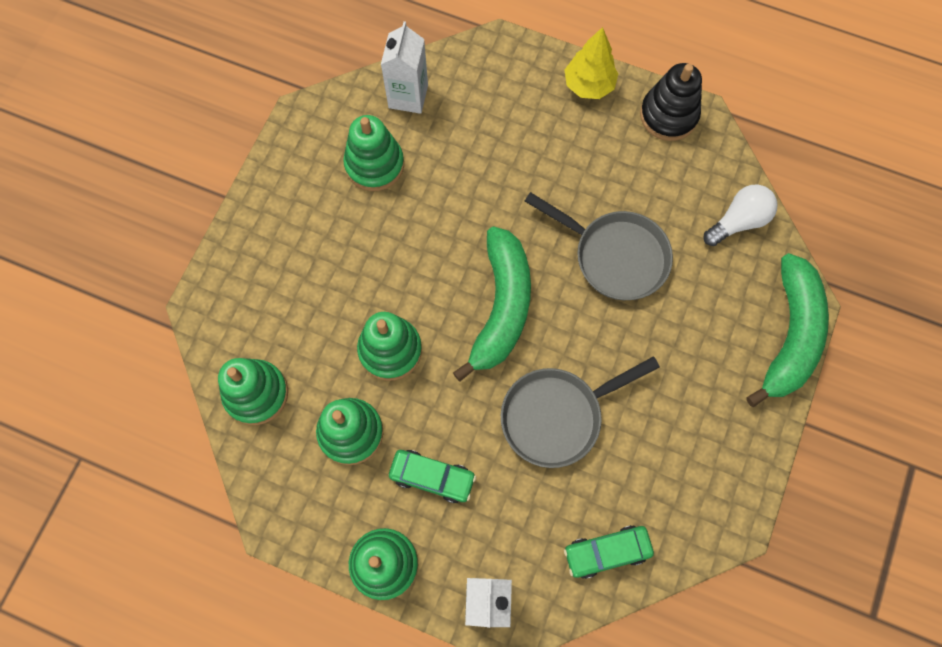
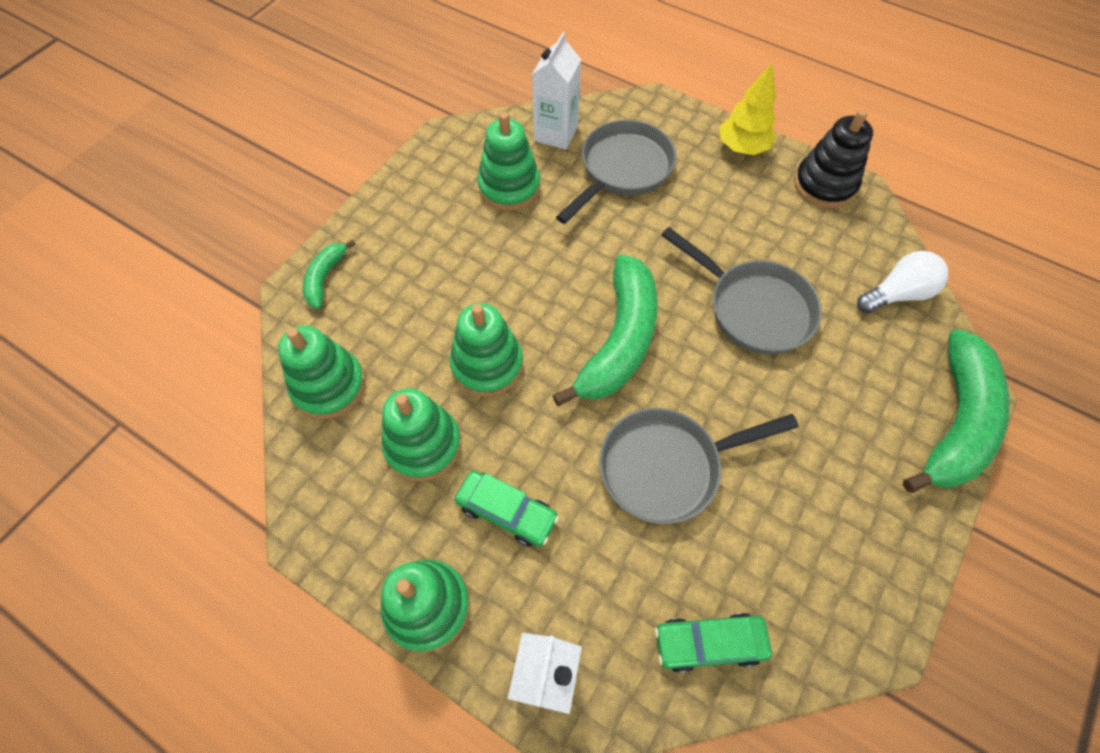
camera: 10 degrees right, 10 degrees down
(224, 289) = (325, 278): none -> green banana
(478, 128) = (622, 170): none -> grey pan

